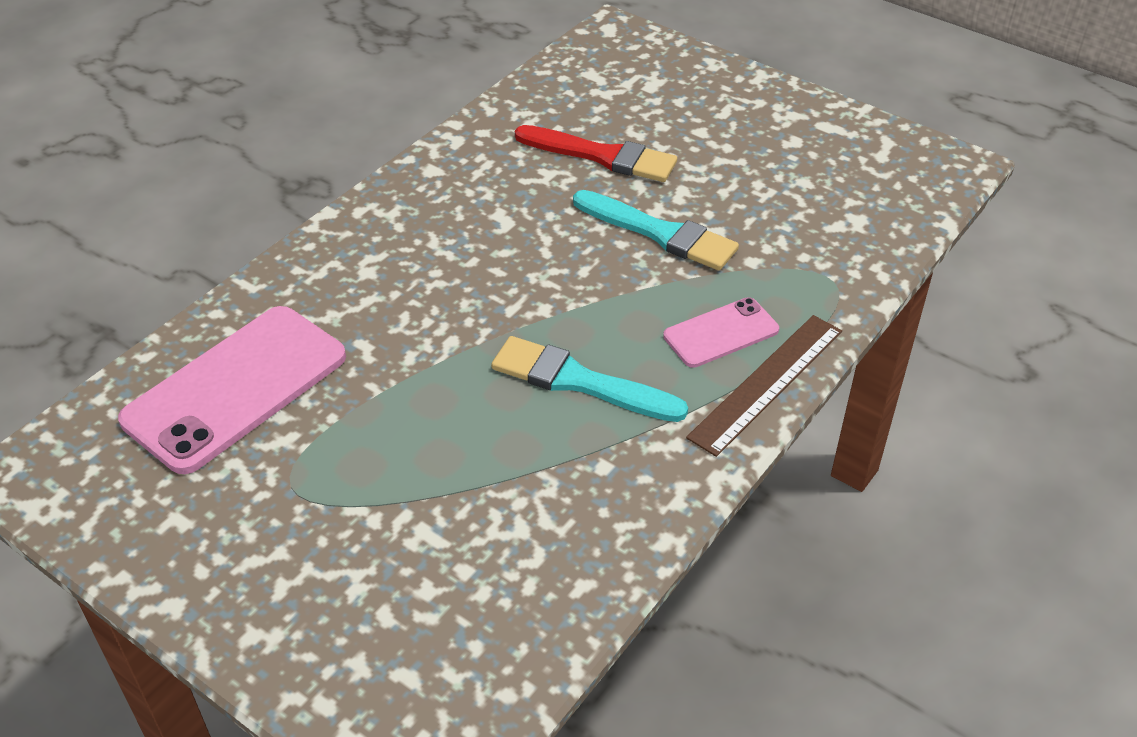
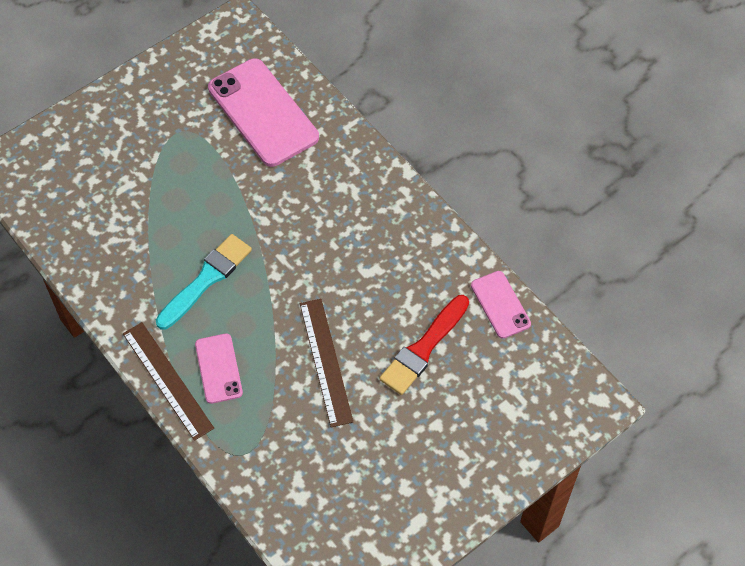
camera: 105 degrees right, 15 degrees up
(514, 107) = (500, 304): none -> pink phone
(660, 233) = (326, 361): turquoise brush -> brown ruler

